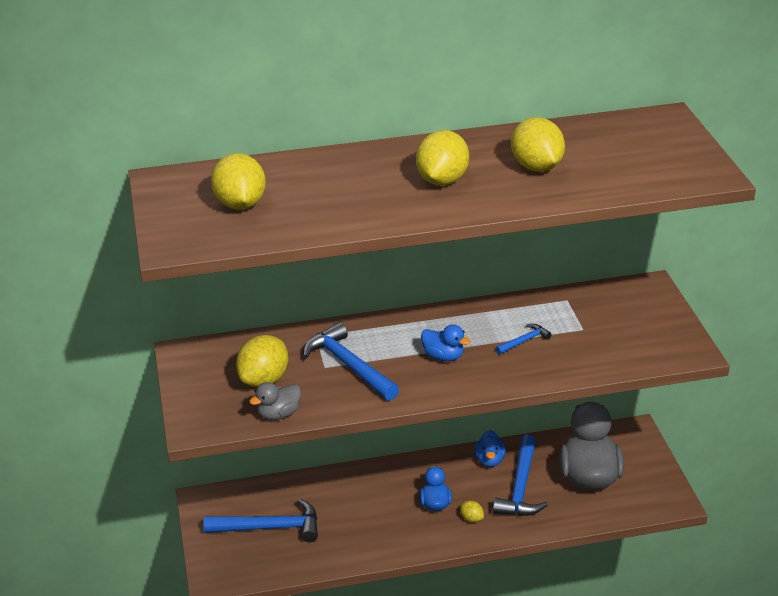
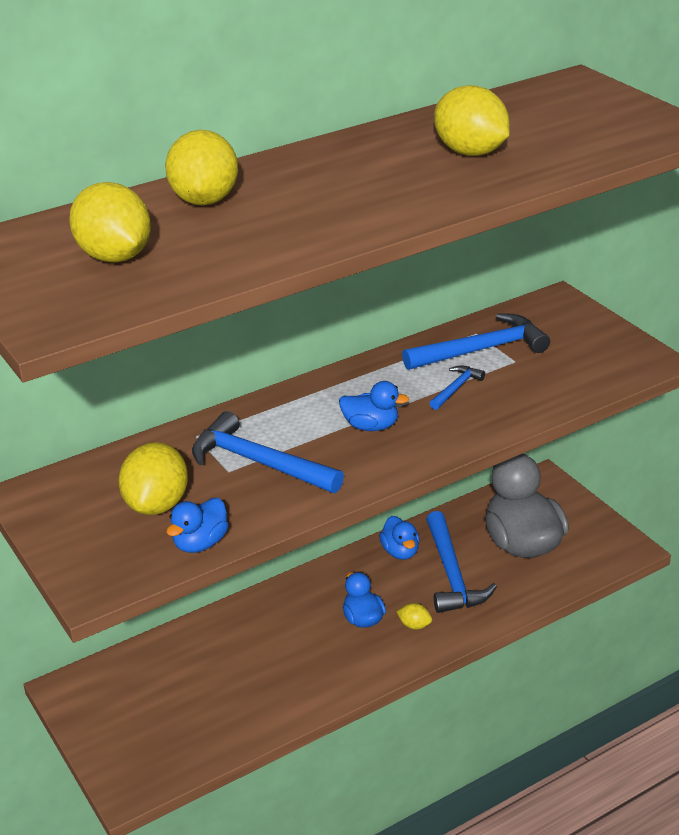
camera: 20 degrees left, 0 degrees up
(270, 528) = (172, 701): blue hammer -> blue hammer (482, 350)
(278, 414) = (200, 543): grey duck -> blue duck
(442, 180) = (365, 185): yellow lemon -> yellow lemon (204, 200)

